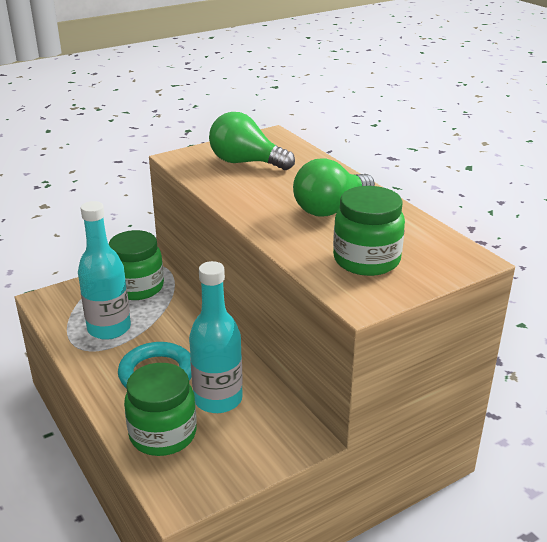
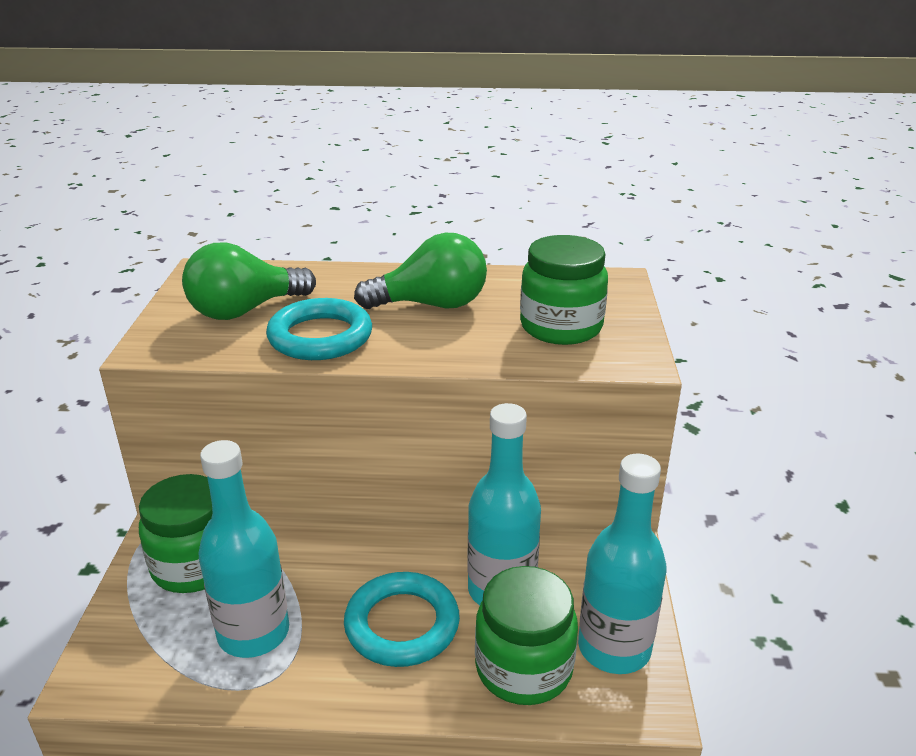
camera: 55 degrees left, 0 degrees up
(211, 467) = (614, 648): none -> turquoise bottle
(246, 192) = (320, 337): none -> turquoise ring
(330, 208) = (431, 305): green light bulb -> green light bulb turned 90 degrees counterclockwise

